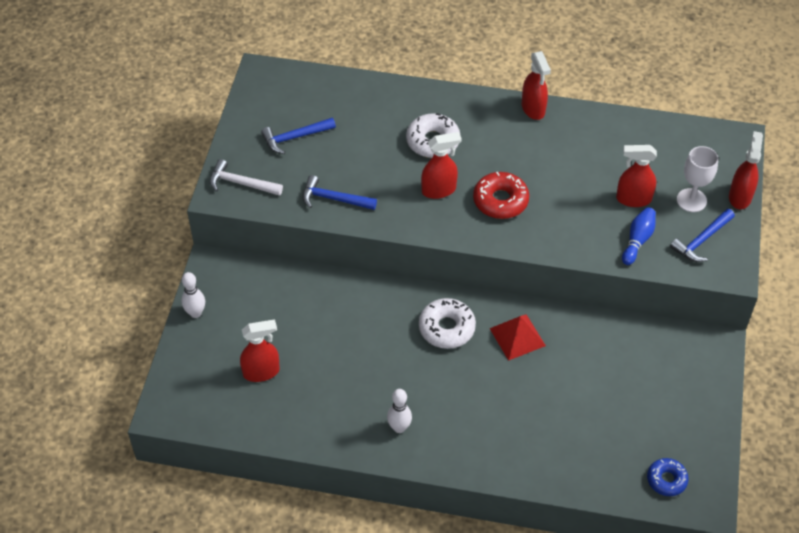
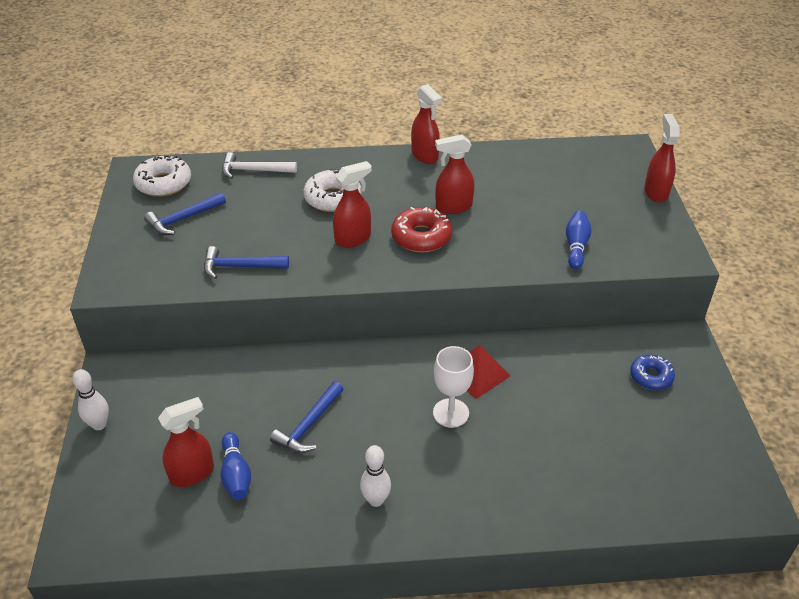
camera: 15 degrees left, 10 degrees down
(241, 183) = (130, 271): white hammer -> white hammer (254, 170)
(295, 381) = (236, 474): none -> blue bowling pin
(446, 328) = (397, 380): white donut -> white donut (163, 183)
(633, 199) = (555, 212): red spray bottle -> red spray bottle (453, 207)
(666, 480) = (700, 487): blue donut -> blue donut (651, 377)
(691, 200) = (611, 203): white goblet -> white goblet (451, 413)
(701, 240) = (639, 235): blue hammer -> blue hammer (309, 425)

